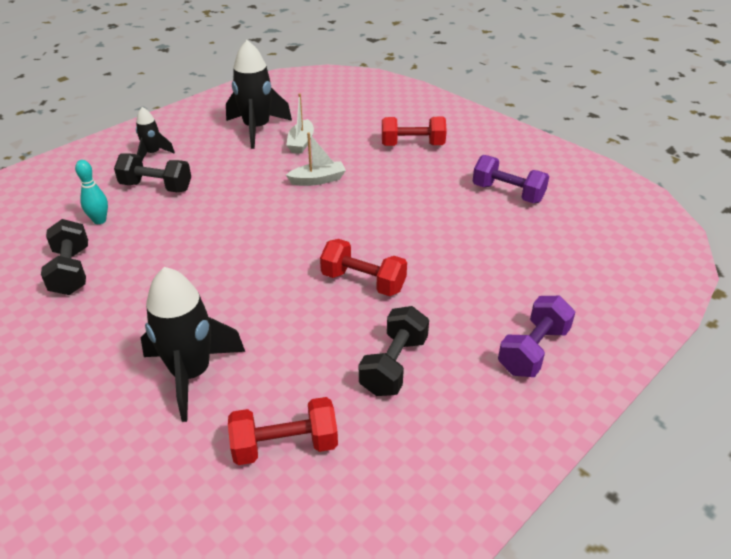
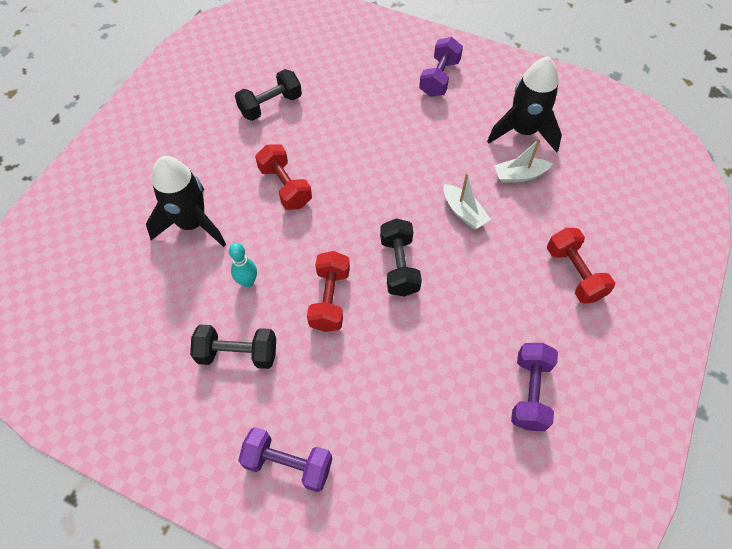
camera: 70 degrees right, 20 degrees up
(99, 220) = (334, 91): turquoise bowling pin -> turquoise bowling pin (247, 282)
(153, 154) = (439, 78): black rocket -> purple dumbbell
(156, 187) = (393, 103): black dumbbell -> black dumbbell (399, 266)
(285, 446) = (142, 307): red dumbbell -> red dumbbell (285, 187)

